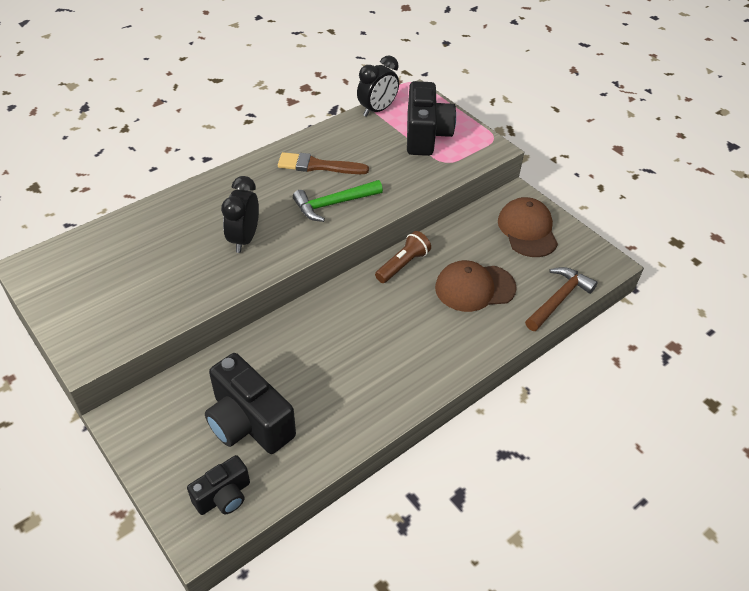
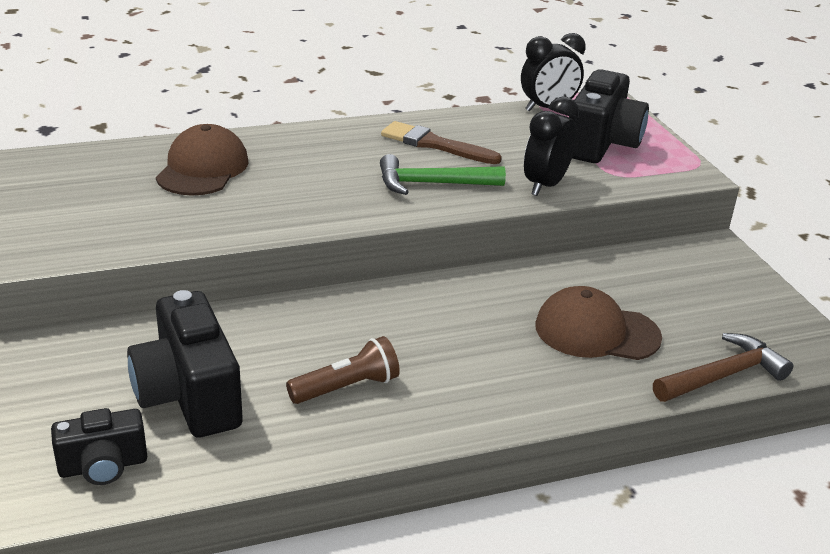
camera: 20 degrees right, 15 degrees down
(244, 239) = (293, 192): black clock -> black clock (545, 185)
(403, 265) = (504, 283): brown flashlight -> brown flashlight (347, 387)
(527, 230) = (712, 287): brown cap -> brown cap (203, 169)

